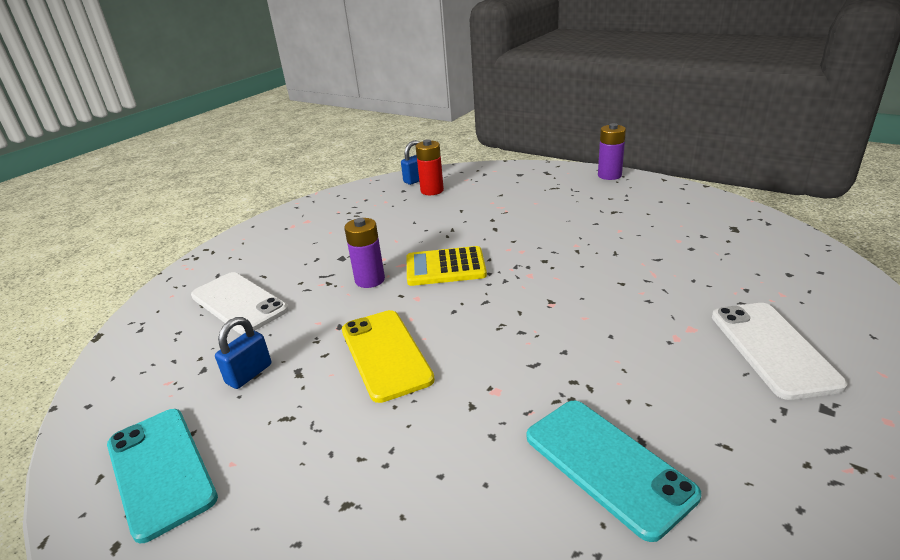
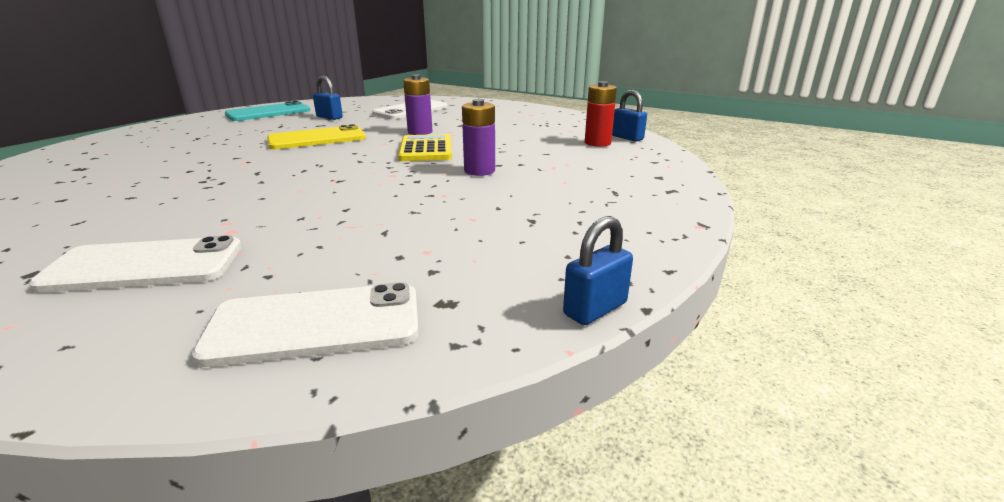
camera: 85 degrees right, 5 degrees down
(607, 465) = (127, 186): turquoise phone -> none
(609, 175) = (672, 227): purple battery -> purple battery (479, 171)
(714, 195) = (595, 309): none -> blue padlock
(783, 259) = (315, 324): none -> white phone

